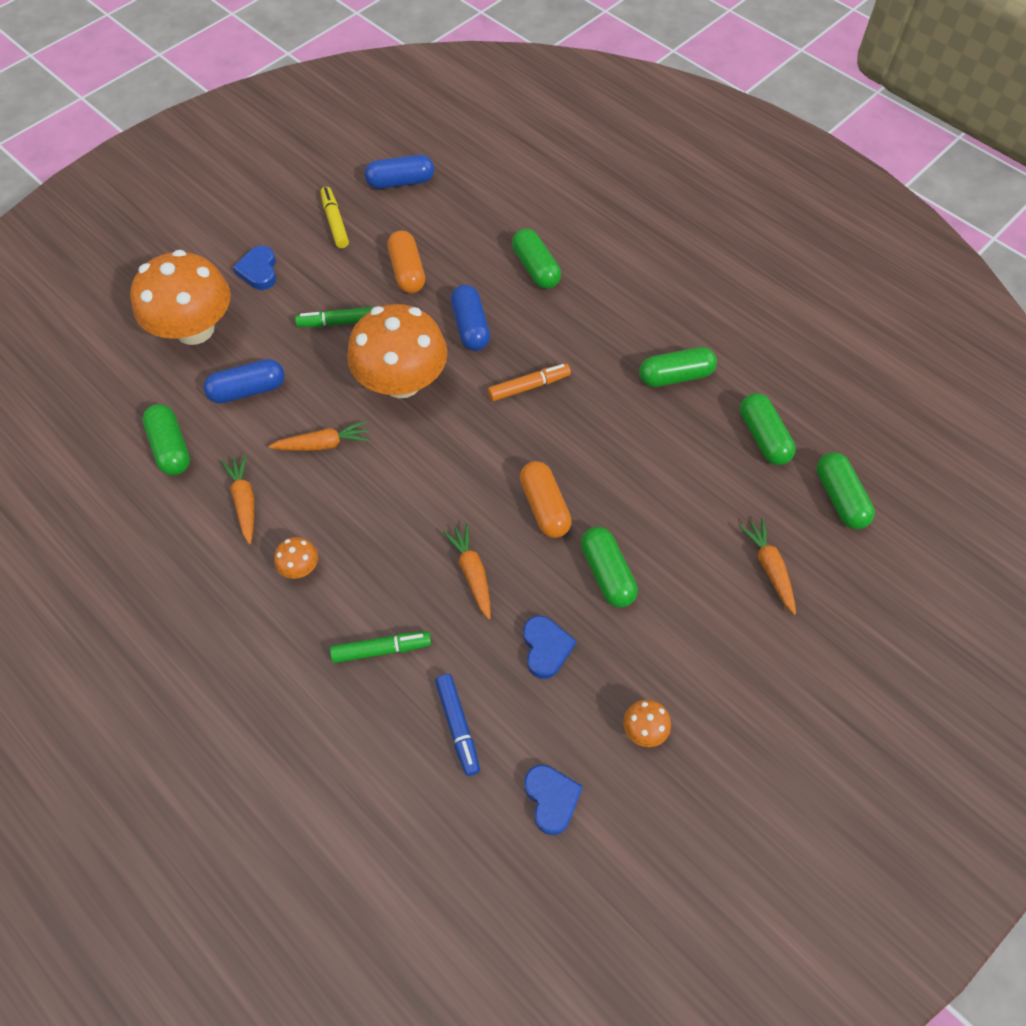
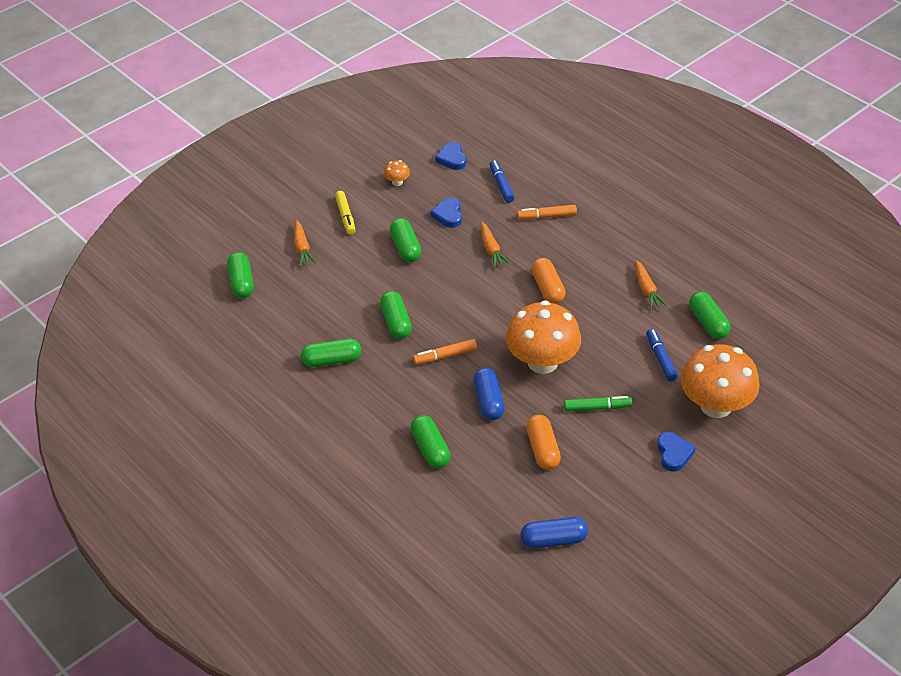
camera: 175 degrees left, 15 degrees down
(248, 390) = (661, 359): blue capsule -> blue marker
(300, 567) = (602, 255): orange mushroom -> none
(323, 444) = (597, 322): orange carrot -> none
(335, 222) = (613, 498): yellow marker -> yellow marker (345, 216)
(381, 649) = (547, 216): green marker -> orange marker
(544, 507) = (441, 282): orange capsule -> orange capsule (547, 288)
(763, 437) = (280, 319): green capsule -> green capsule (396, 322)

